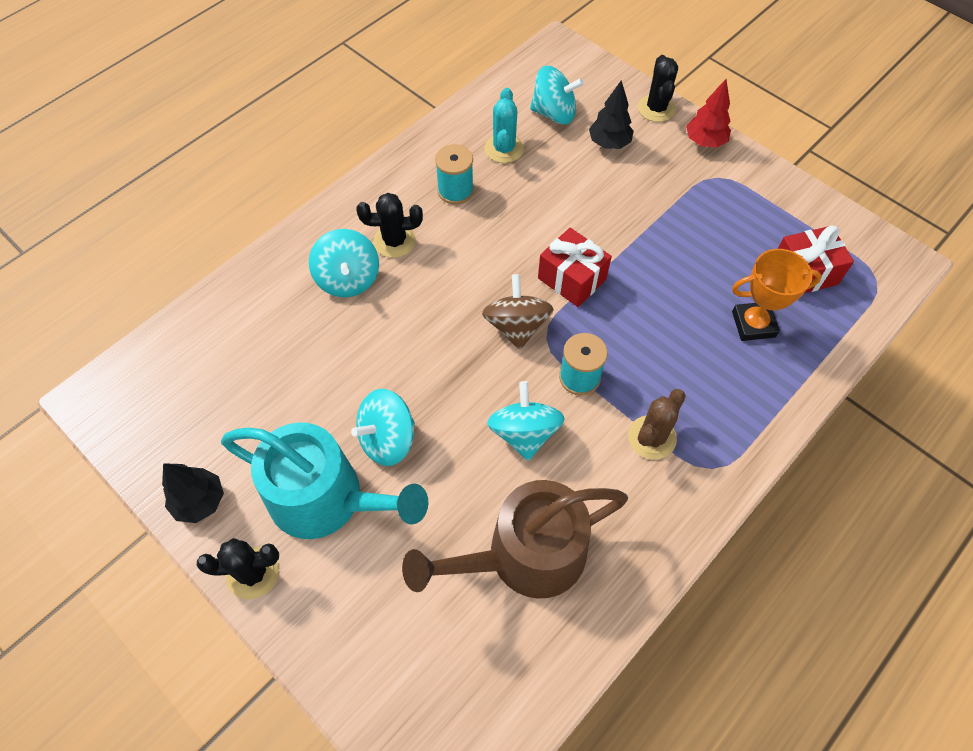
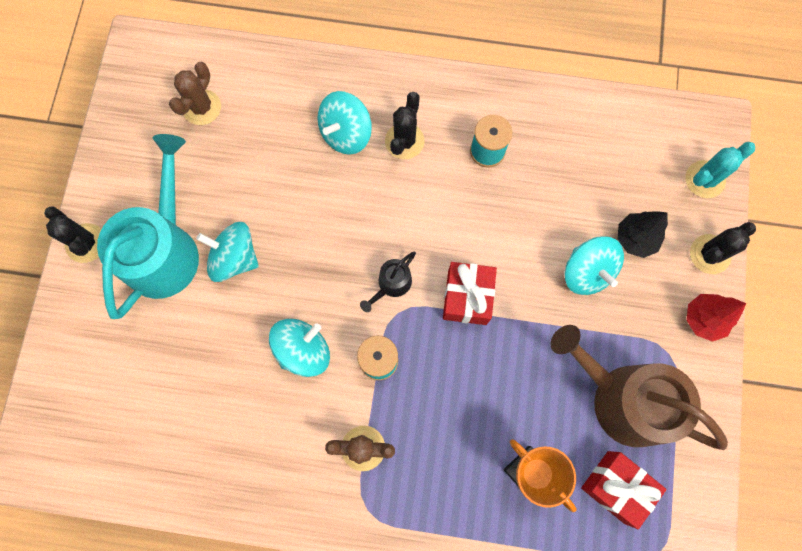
camera: 55 degrees right, 15 degrees up
(200, 501) = (112, 172): black tree -> none
(211, 379) = (201, 107): none -> brown cactus
(326, 498) = (164, 250): turquoise watering can -> turquoise watering can turned 150 degrees counterclockwise
(394, 241) = (404, 141): black cactus -> black cactus turned 60 degrees clockwise
(504, 149) = (560, 158): turquoise cactus -> turquoise cactus (704, 179)
(516, 326) = (391, 284): brown spinning top -> black watering can
(525, 555) = (208, 413): brown watering can -> brown watering can (623, 399)
(554, 113) = (633, 172): turquoise spinning top -> turquoise spinning top (587, 272)

